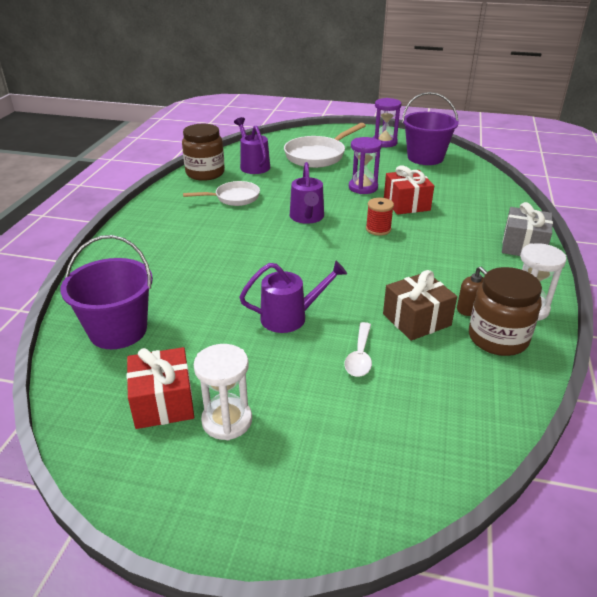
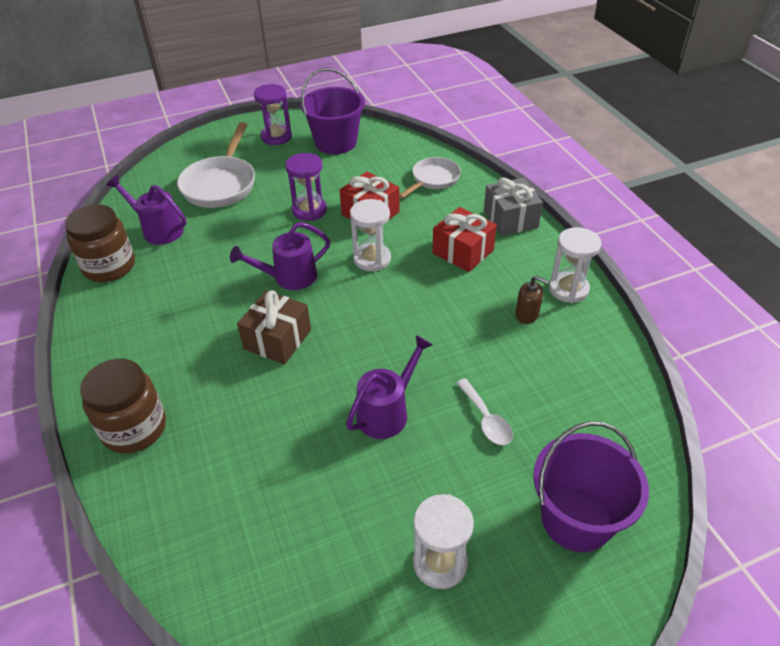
camera: 35 degrees left, 10 degrees up
(118, 330) = (229, 534): purple bucket -> purple bucket (576, 519)
(163, 402) = (363, 584): red gift -> red gift (463, 251)
(234, 198) = (181, 288): white pan -> white pan (433, 180)
(307, 218) = (289, 277): purple watering can -> purple watering can turned 105 degrees clockwise
(378, 229) = (372, 259): red spool -> white hourglass
(416, 320) = (496, 350): brown gift -> brown gift (277, 339)
(498, 338) = (572, 334): brown jar -> brown jar (134, 428)

